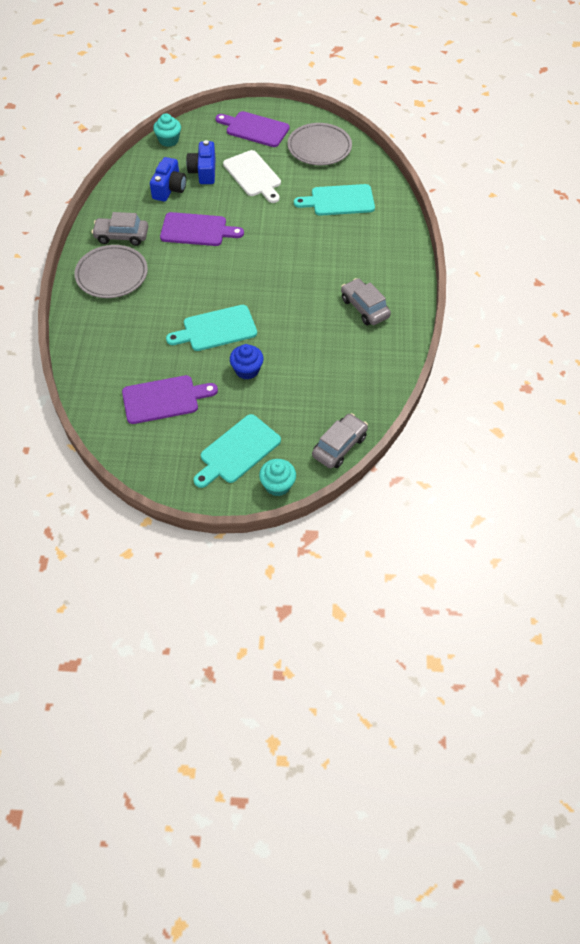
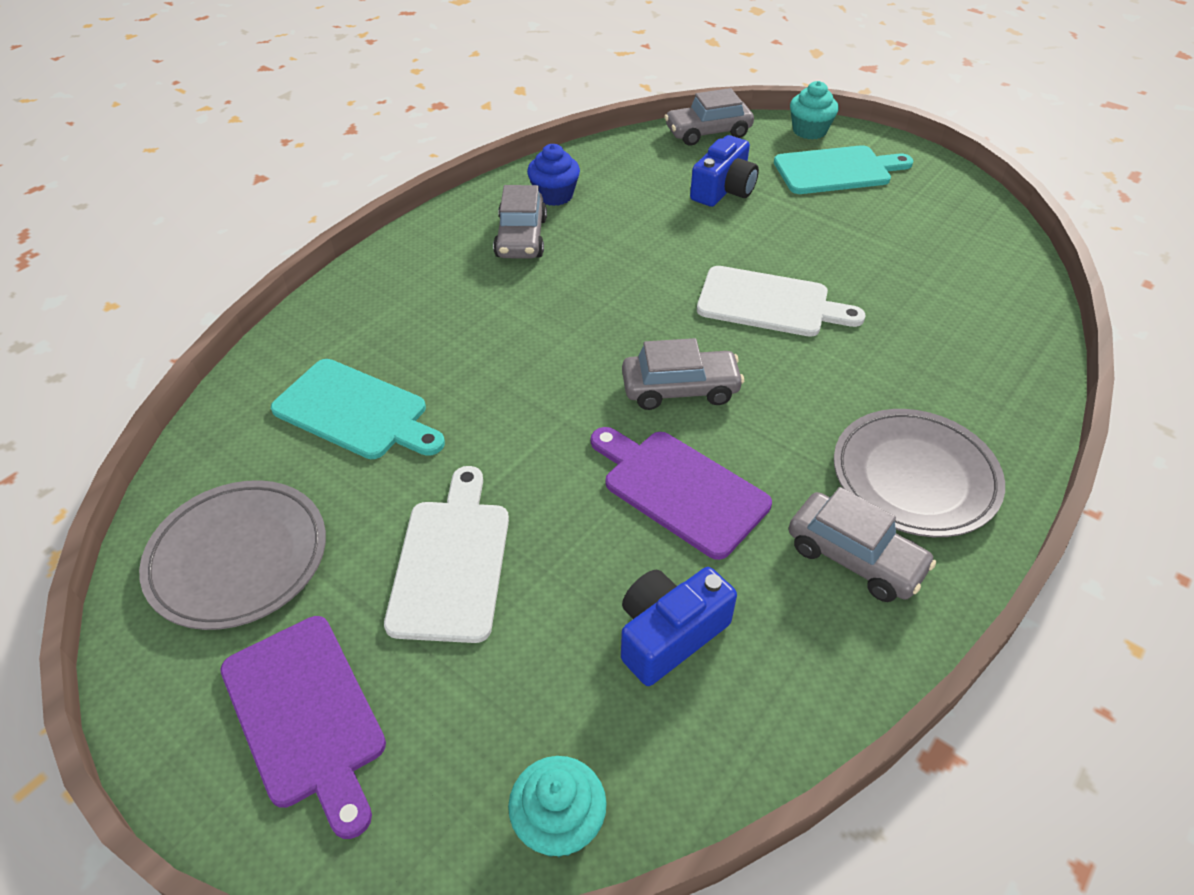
camera: 145 degrees left, 10 degrees down
(164, 399) = (908, 252): purple cutting board -> none
(203, 171) = (550, 641): blue camera -> blue camera (723, 190)
(216, 329) = (769, 303): turquoise cutting board -> white cutting board
(225, 267) = (680, 389): none -> grey car
(247, 370) = (761, 238): blue cupcake -> blue cupcake (554, 195)

